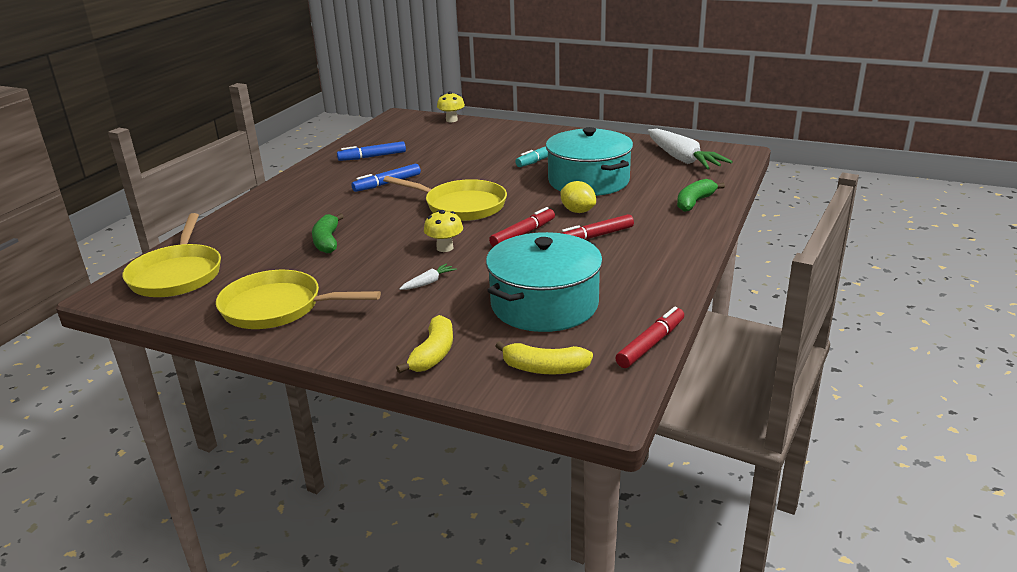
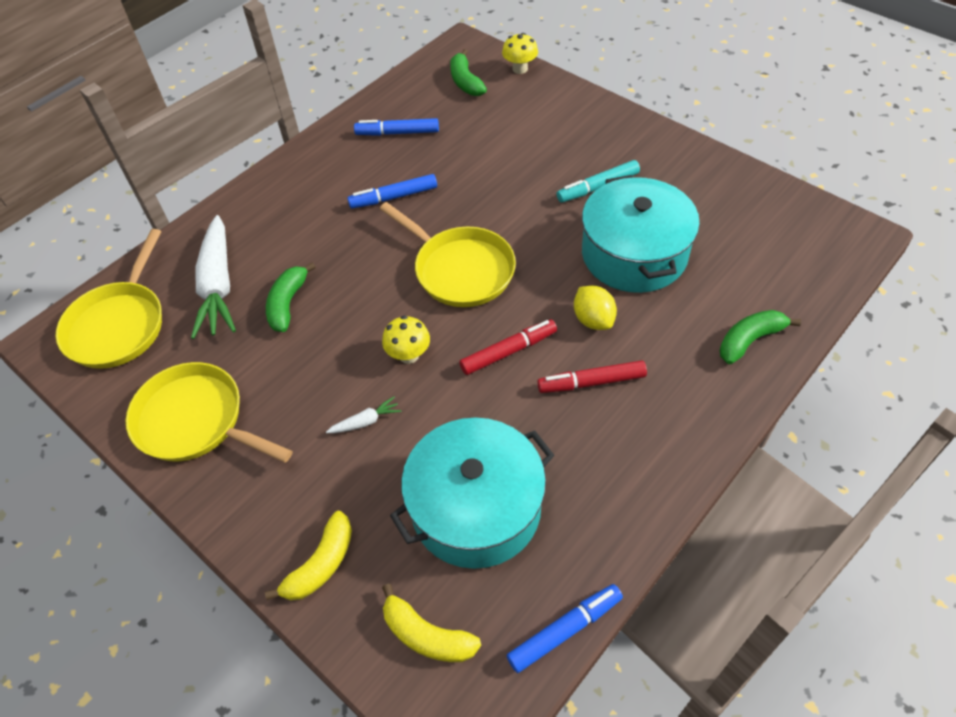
camera: 20 degrees right, 25 degrees up
(413, 130) = (465, 82): none -> green banana
(650, 344) = (565, 630): red marker -> blue marker
(682, 159) = (777, 232): white carrot -> white carrot (218, 285)

